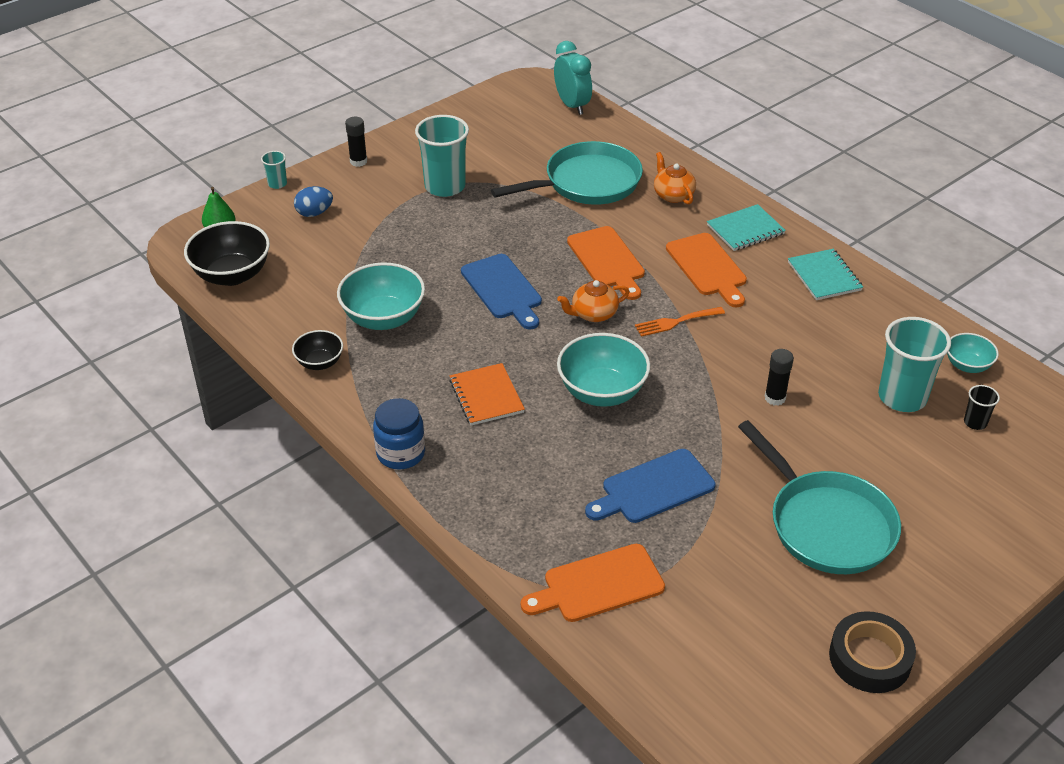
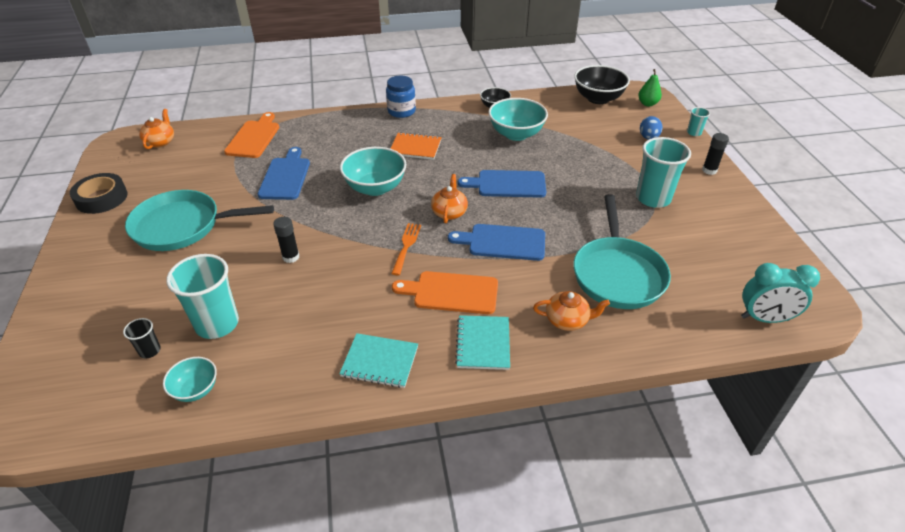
camera: 120 degrees right, 0 degrees up
(607, 260) = (503, 242): orange cutting board -> blue cutting board
(705, 701) = (160, 142): none -> orange teapot

